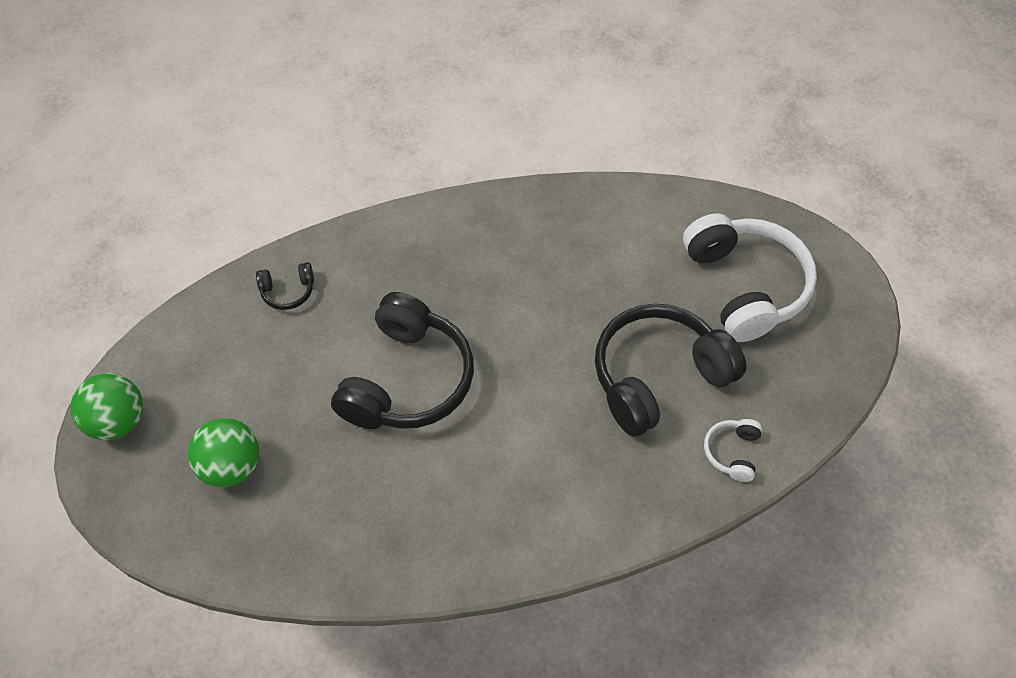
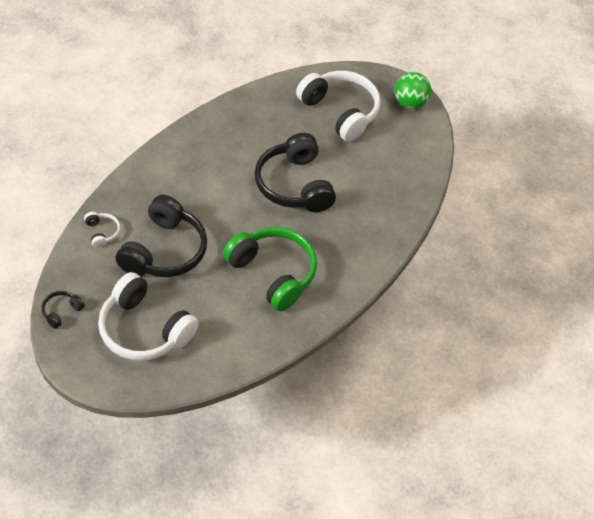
camera: 140 degrees right, 5 degrees down
(232, 466) = (340, 111): green ball -> white headphones
(288, 291) = (396, 195): black headphones -> black headphones (61, 312)
(535, 273) = (273, 273): none -> green headphones

